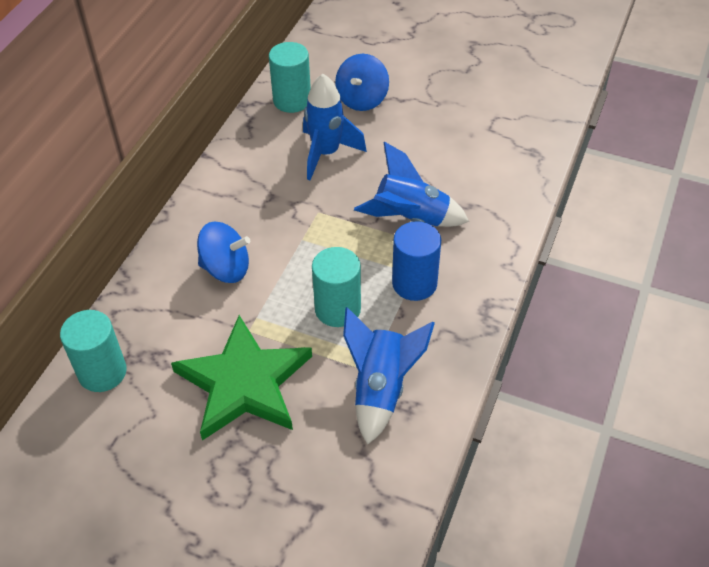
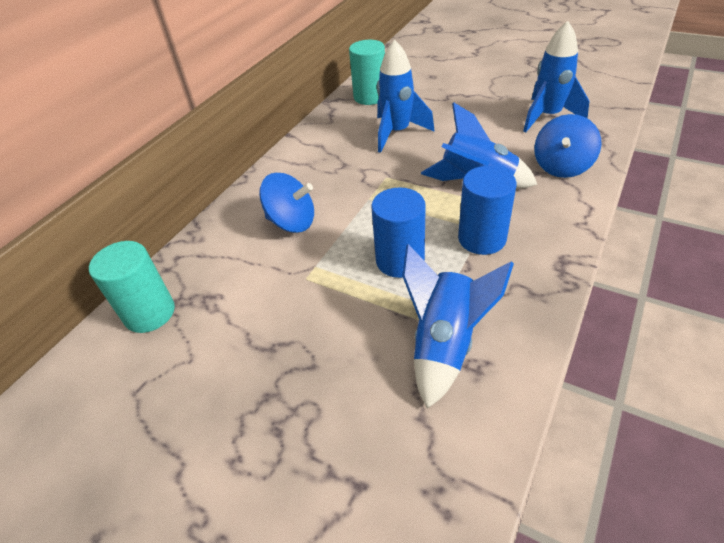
camera: 10 degrees right, 5 degrees down
(244, 383) = (292, 330): green star -> none
(337, 309) = (400, 260): turquoise cylinder -> blue cylinder
(362, 99) = (431, 95): blue spinning top -> blue spinning top (562, 166)
(486, 132) = (547, 117): none -> blue rocket

